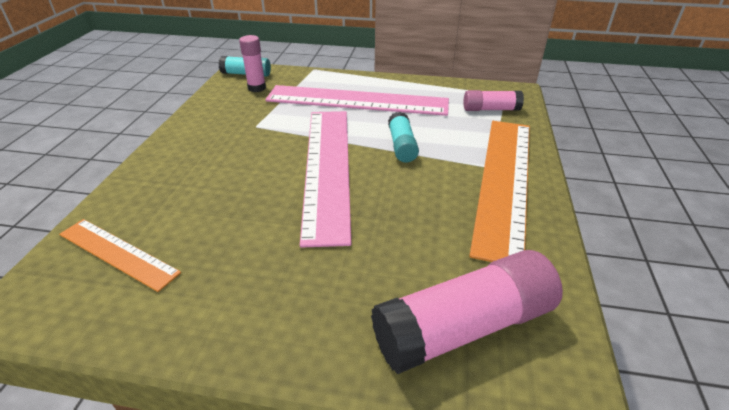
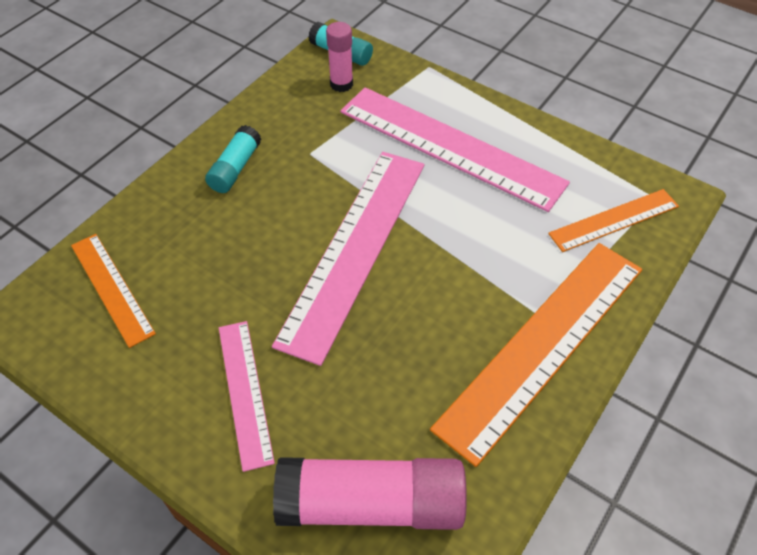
camera: 25 degrees right, 15 degrees up
(295, 286) = (245, 392): none -> pink ruler
(402, 146) = (458, 245): turquoise glue stick -> turquoise glue stick (235, 168)
(490, 109) = (614, 220): pink glue stick -> orange ruler

